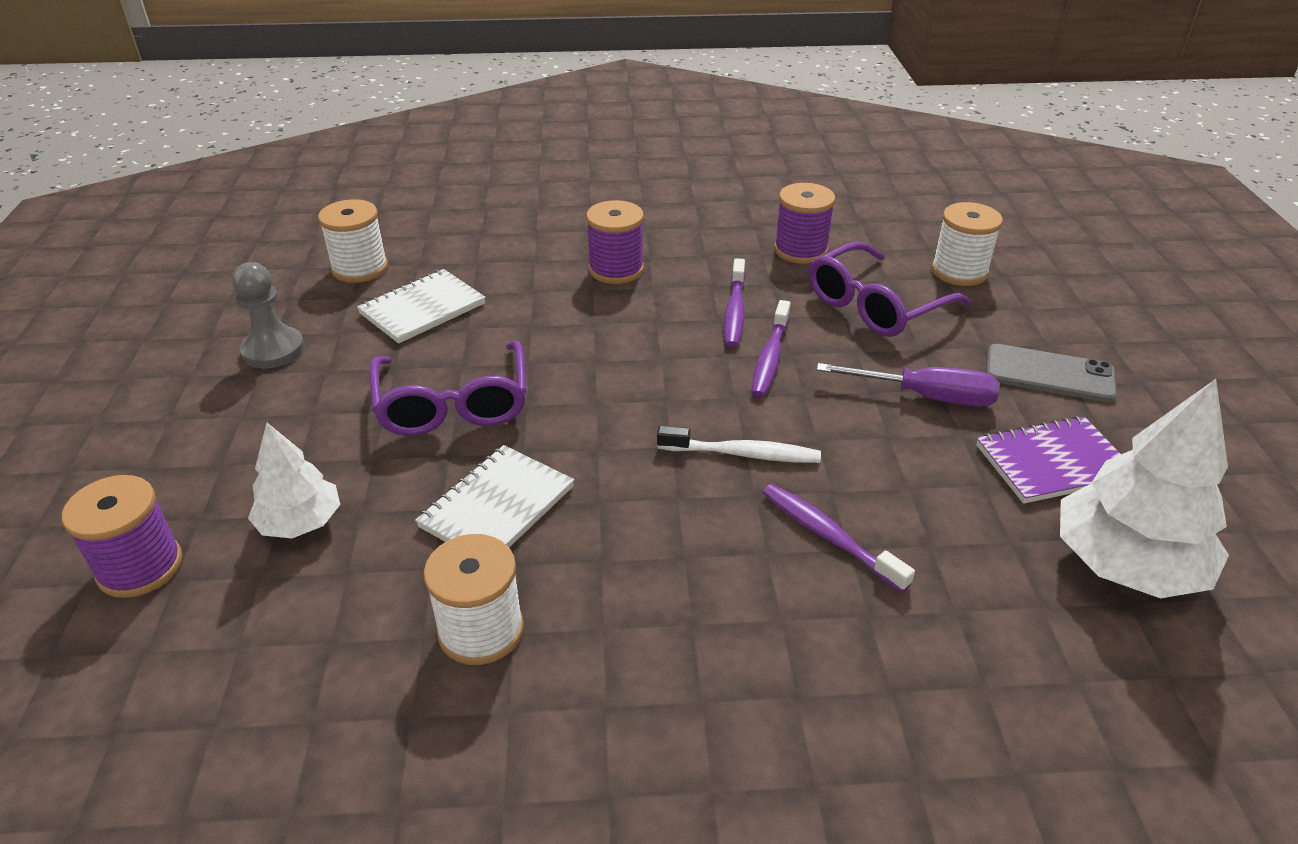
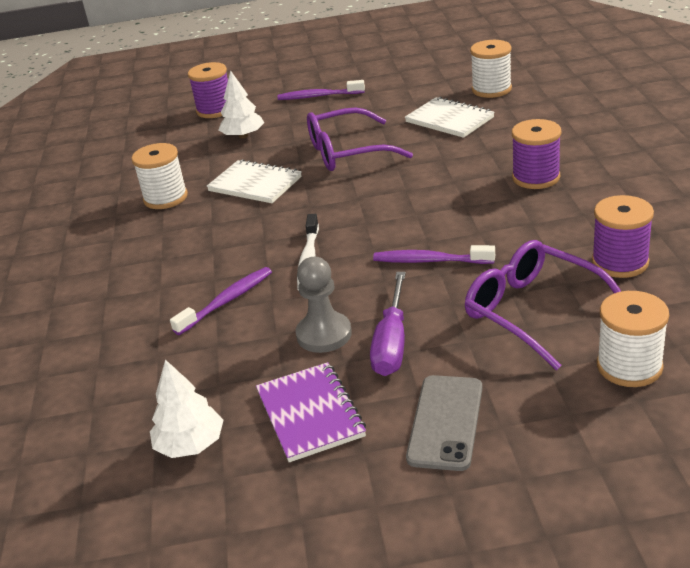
camera: 90 degrees right, 5 degrees down
(273, 350) = (389, 90): grey pawn -> grey pawn (324, 334)
(734, 311) = (493, 238): purple toothbrush -> purple toothbrush (318, 96)
(1126, 565) = (190, 445): white tree -> white tree, size x0.59

